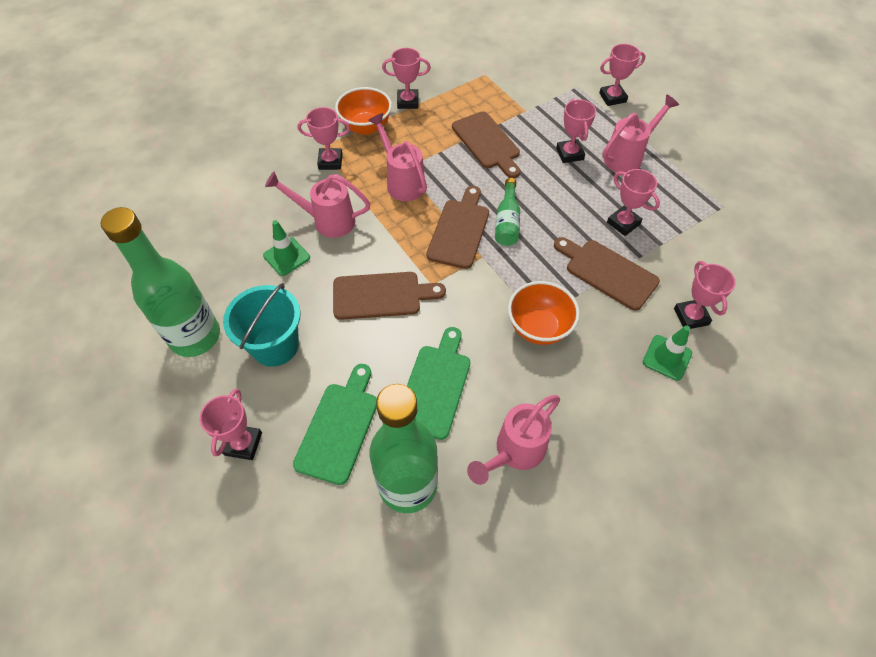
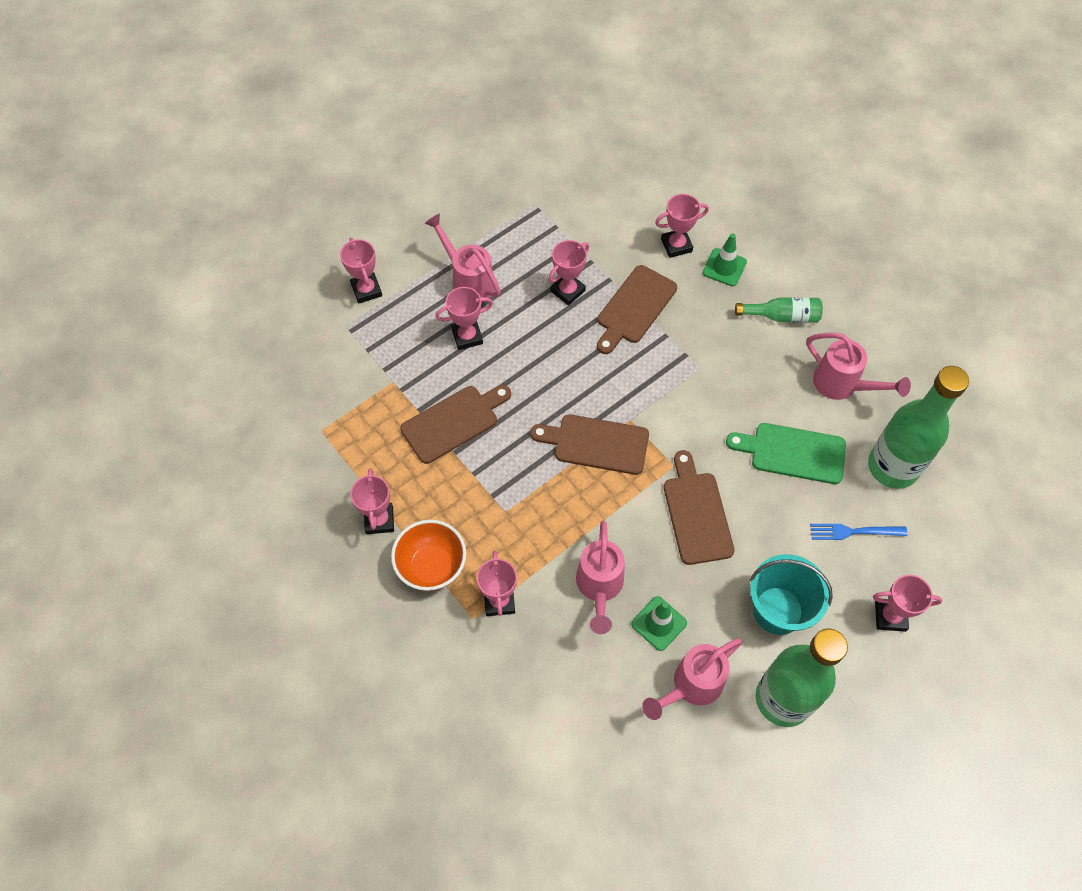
camera: 95 degrees left, 5 degrees up
(339, 427) = (853, 532): green cutting board -> blue fork
(402, 181) = (527, 511): pink watering can -> pink watering can (691, 686)
(507, 221) = (578, 397): green bottle -> green bottle (782, 316)
(538, 327) = (710, 367): orange bowl -> none

